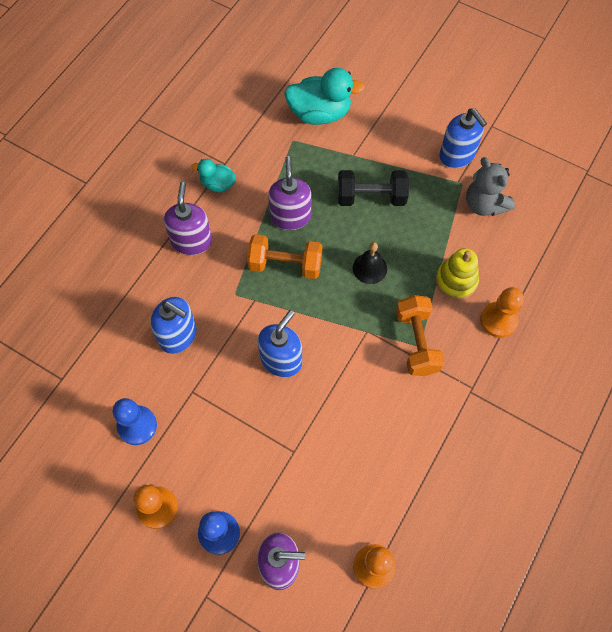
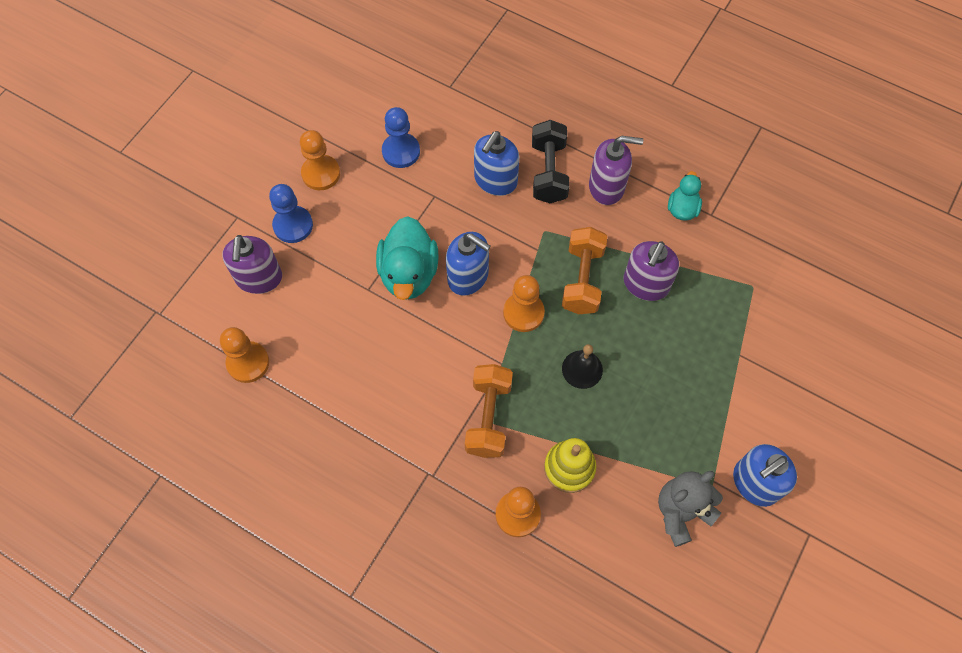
camera: 90 degrees right, 0 degrees up
(290, 216) = (645, 284): purple soap dispenser -> purple soap dispenser turned 120 degrees clockwise
(318, 313) = (523, 313): none -> orange pawn
(320, 113) = (798, 317): turquoise duck -> turquoise duck (409, 274)
(371, 197) = (680, 374): black dumbbell -> black dumbbell (549, 172)
(417, 342) = (489, 417): orange dumbbell -> orange dumbbell turned 75 degrees counterclockwise

